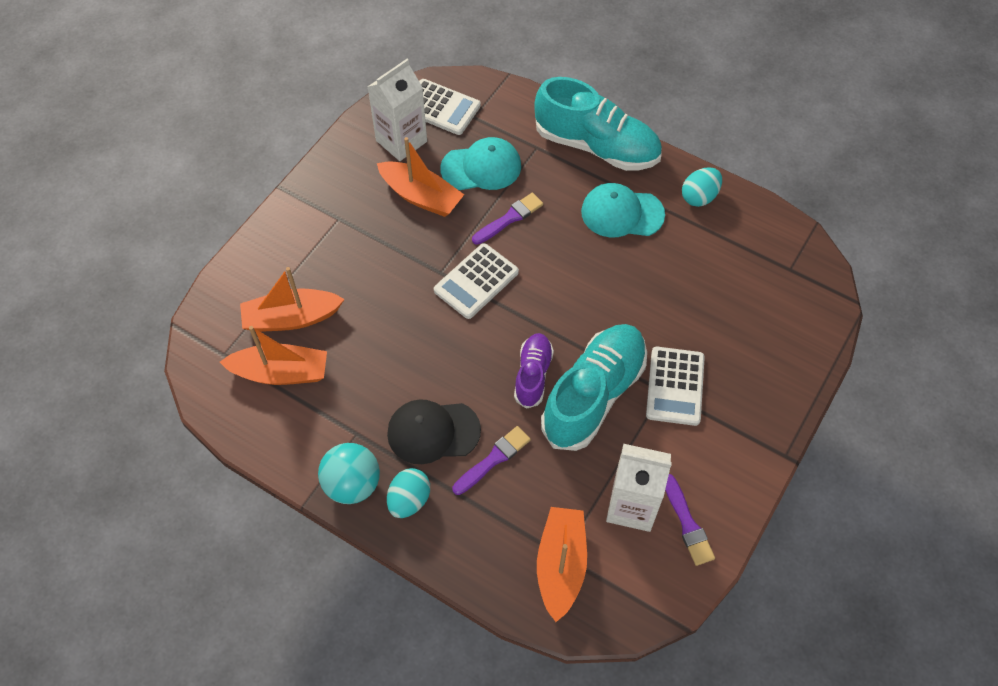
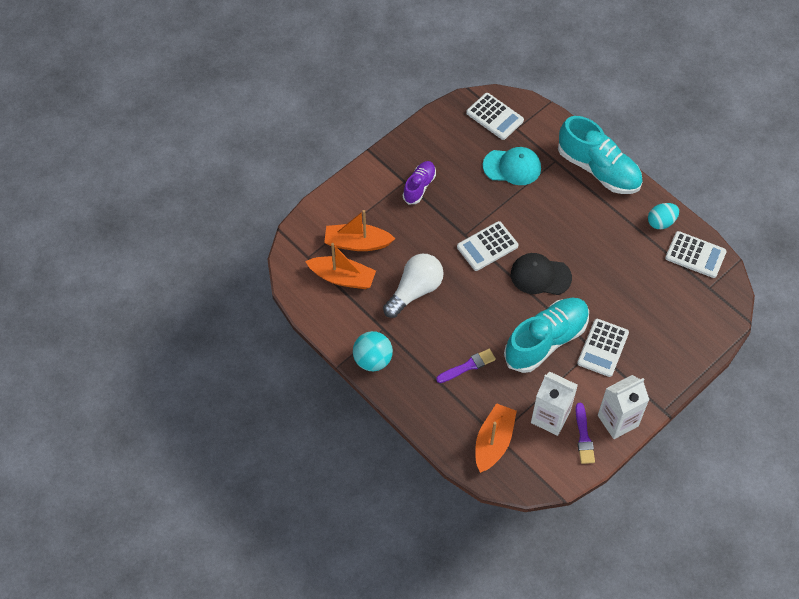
camera: 15 degrees right, 0 degrees up
(390, 367) = (415, 291): none -> white light bulb
(401, 141) = (460, 135): white carton -> white carton (618, 420)
(409, 500) = (407, 378): turquoise egg -> none
(421, 196) = (464, 178): orange boat -> none
(433, 432) = (433, 339): black cap -> black cap (540, 276)
(509, 218) = (522, 208): purple brush -> none
(533, 375) = (509, 318): purple shoe -> purple shoe (419, 186)
(622, 213) = (602, 221): turquoise cap -> none
(757, 230) = (695, 255): none -> white calculator

